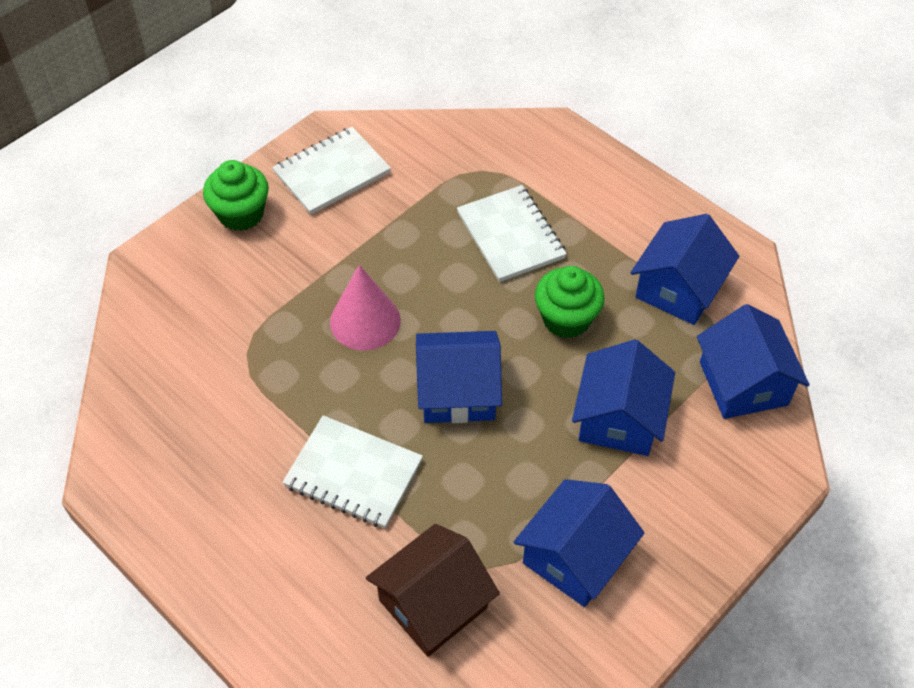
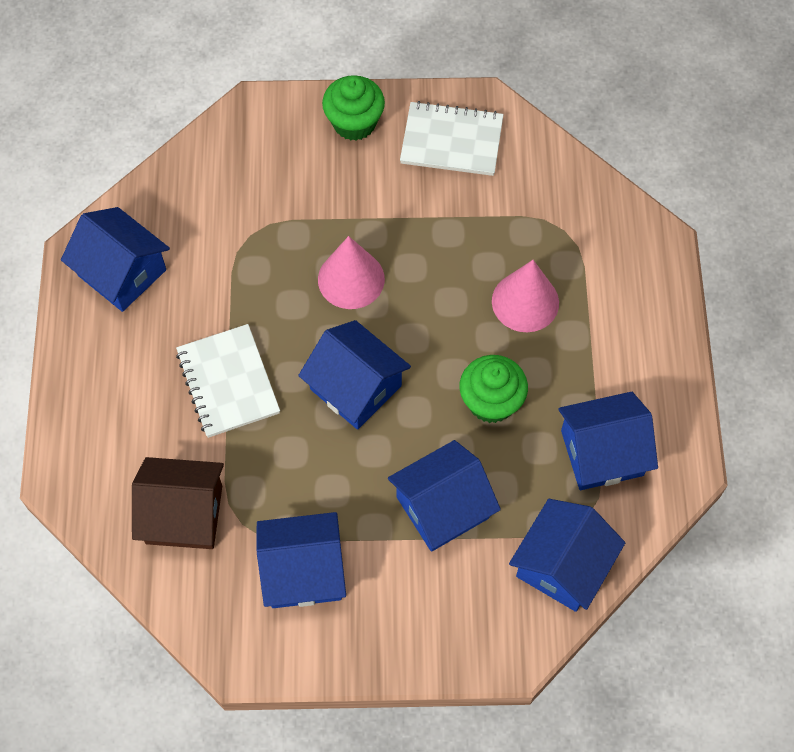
camera: 45 degrees right, 10 degrees up
(165, 468) = (122, 273): none -> blue house
(510, 235) = (525, 302): white notebook -> pink cone

